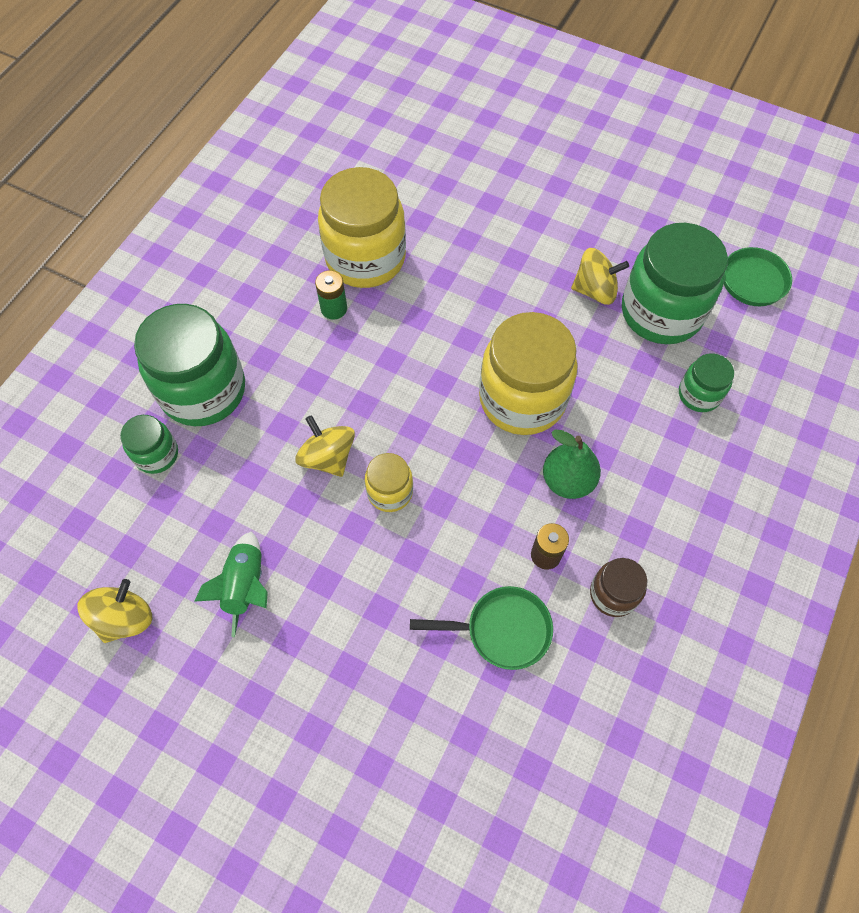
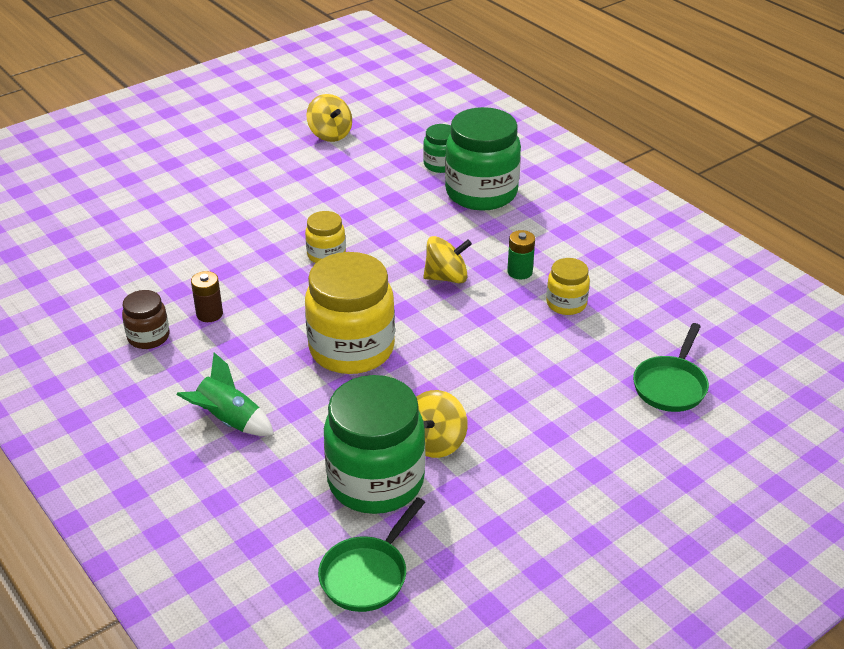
camera: 115 degrees right, 25 degrees down
(246, 586) = (311, 179): green rocket -> green rocket (229, 421)
(328, 457) = (379, 234): yellow spinning top -> yellow spinning top (446, 277)
(365, 258) = (566, 304): yellow jar -> yellow jar, size x0.50
(502, 630) = (177, 275): green pan -> green pan (671, 385)
(567, 480) = (257, 348): green pear -> none
(699, 394) = (267, 466): green jar -> none

